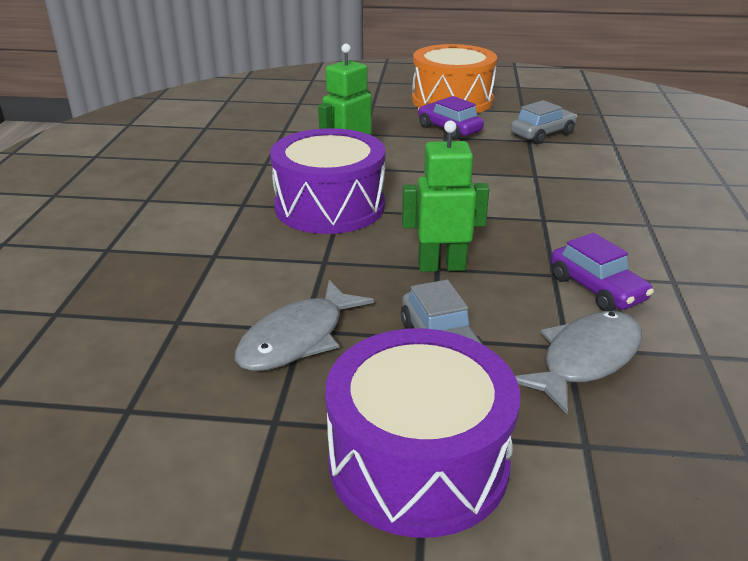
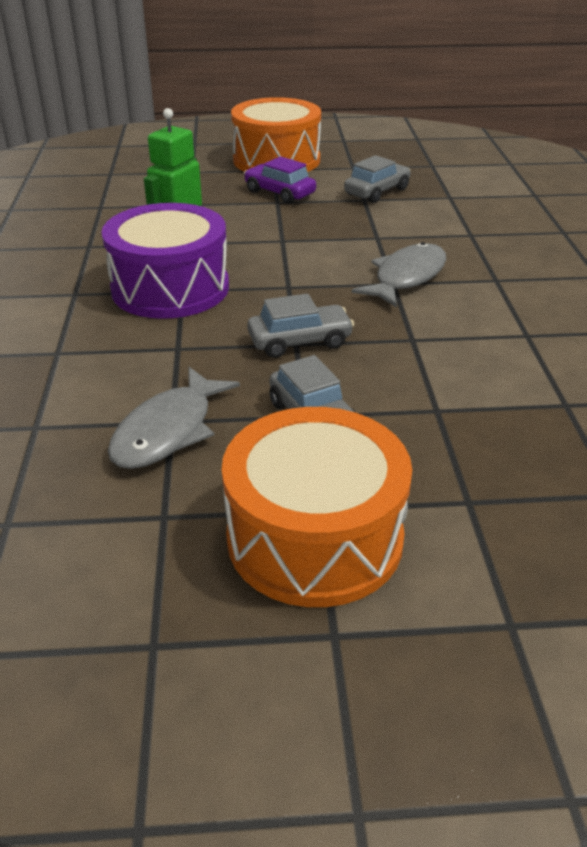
camera: 10 degrees left, 5 degrees up
(418, 462) = (315, 537): purple drum -> orange drum
(441, 266) = (300, 341): green robot -> grey car
(586, 359) = (456, 420): grey fish -> grey fish (406, 277)
(597, 289) = (456, 349): purple car -> none

